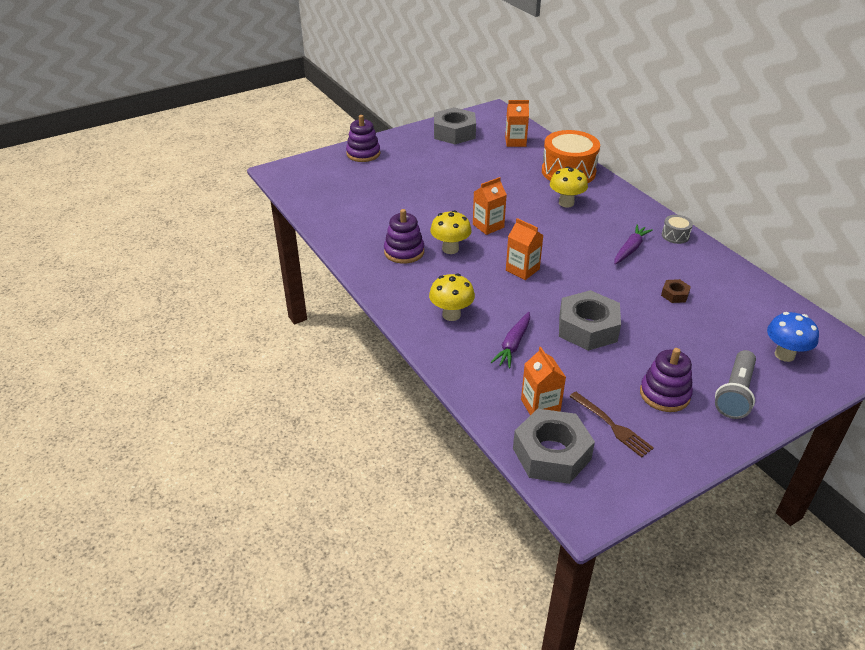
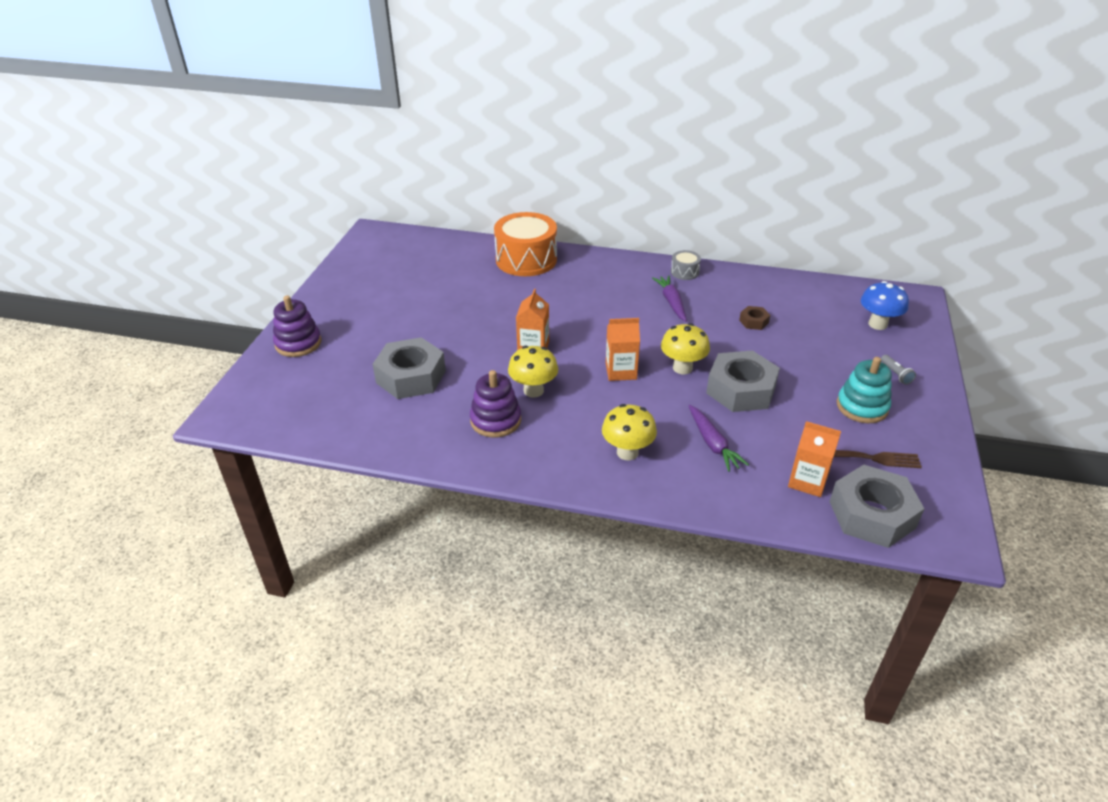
camera: 45 degrees left, 0 degrees up
(454, 133) = (365, 273): grey nut -> grey nut (411, 377)
(515, 142) = (438, 254): orange carton -> none
(566, 203) = (566, 289): yellow mushroom -> yellow mushroom (682, 368)
(664, 394) = (862, 407): purple stacking toy -> turquoise stacking toy
(735, 394) = (896, 374): grey flashlight -> grey flashlight, size x0.48

